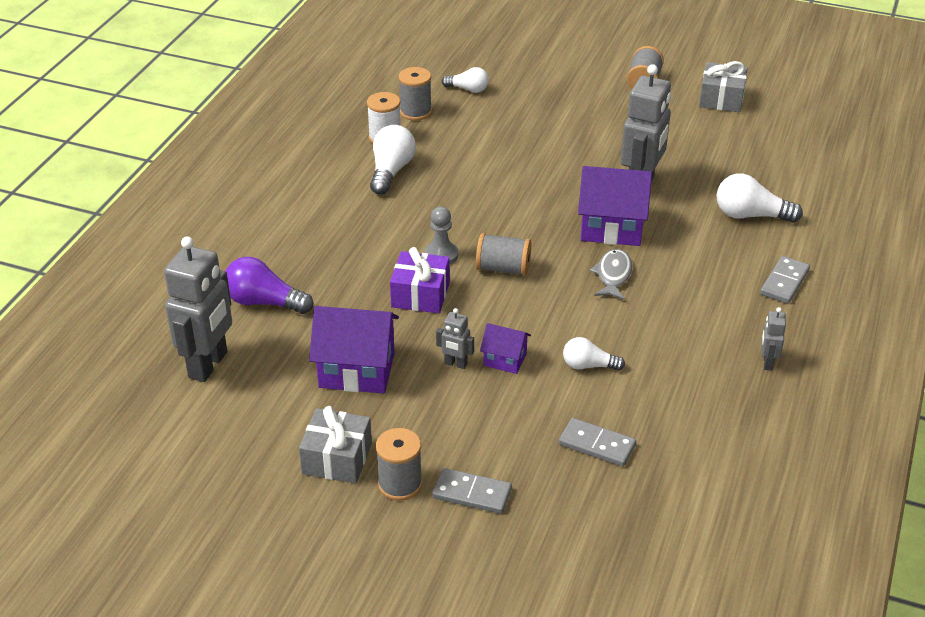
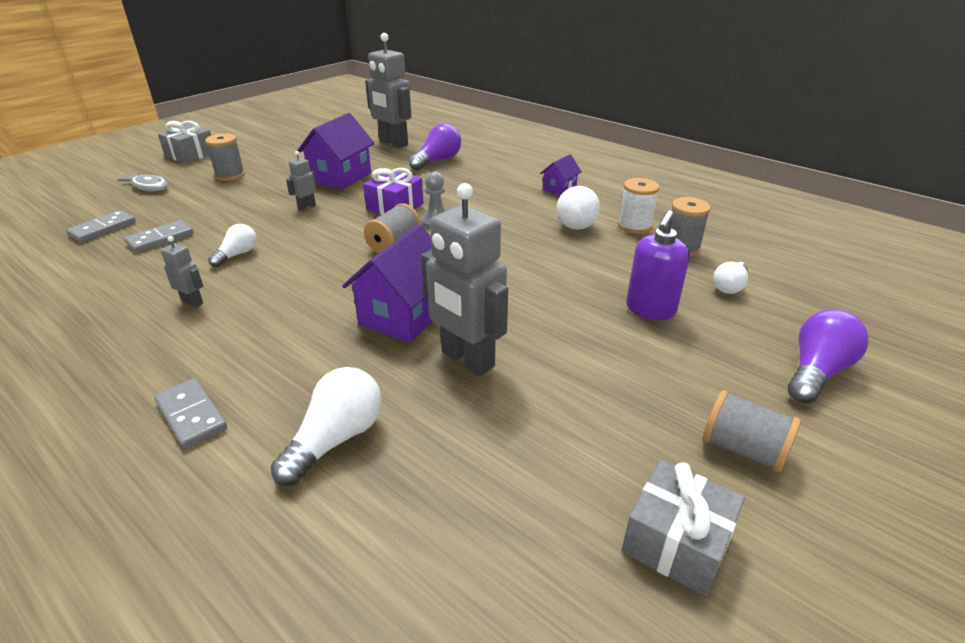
camera: 110 degrees right, 5 degrees down
(337, 458) = (274, 163): grey gift -> grey gift (190, 155)
(391, 171) = (575, 221): white light bulb -> white light bulb turned 60 degrees clockwise
(472, 493) = (191, 192): grey domino -> grey domino (103, 229)
(505, 360) = (288, 224): purple house -> purple house (559, 189)
(524, 120) = (650, 309): none -> purple soap dispenser
(554, 60) = (816, 372): none -> purple light bulb
(613, 275) = (330, 296): grey fish -> grey fish (149, 186)
(767, 363) = (108, 351): grey robot -> grey robot (192, 302)

